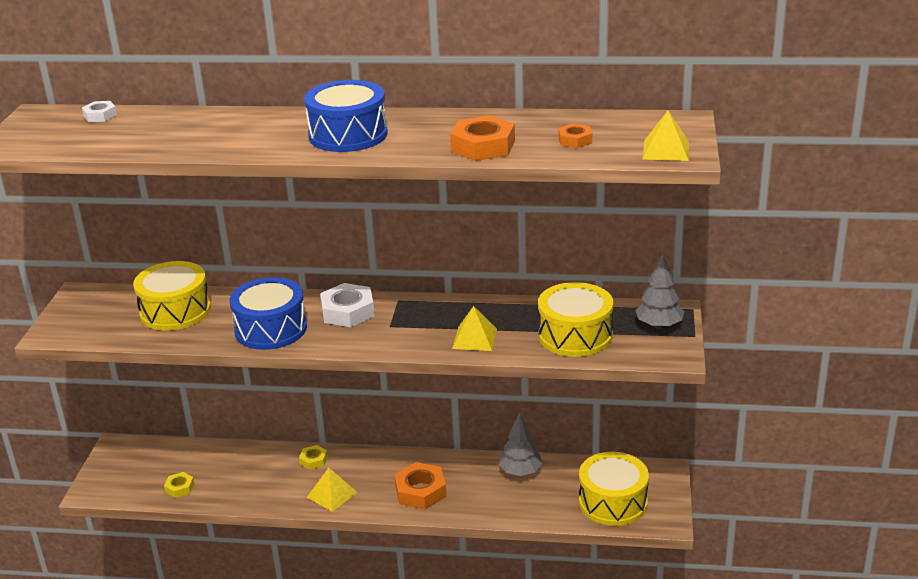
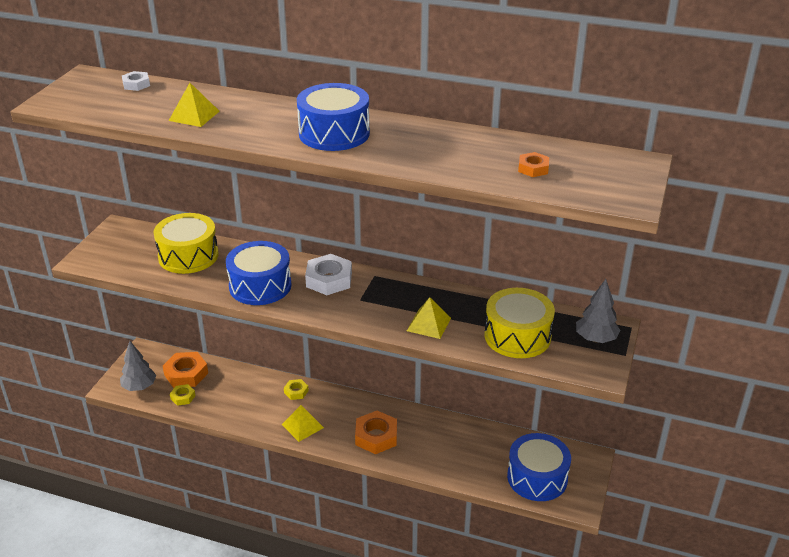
camera: 10 degrees right, 5 degrees up
(483, 146) = (447, 163): orange nut -> orange nut (186, 374)
(520, 472) = (465, 434): grey tree -> grey tree (139, 387)
(613, 502) = (537, 477): yellow drum -> blue drum
(666, 150) = (614, 192): yellow pyramid -> yellow pyramid (194, 115)

